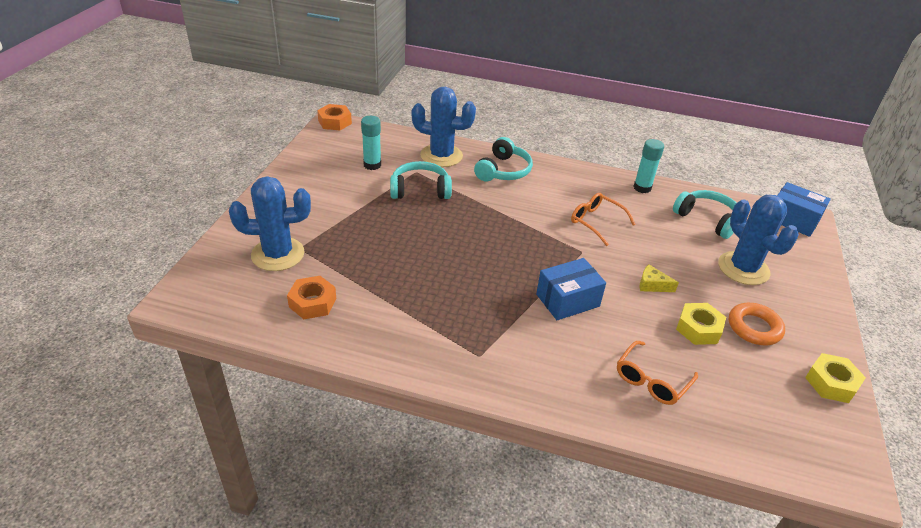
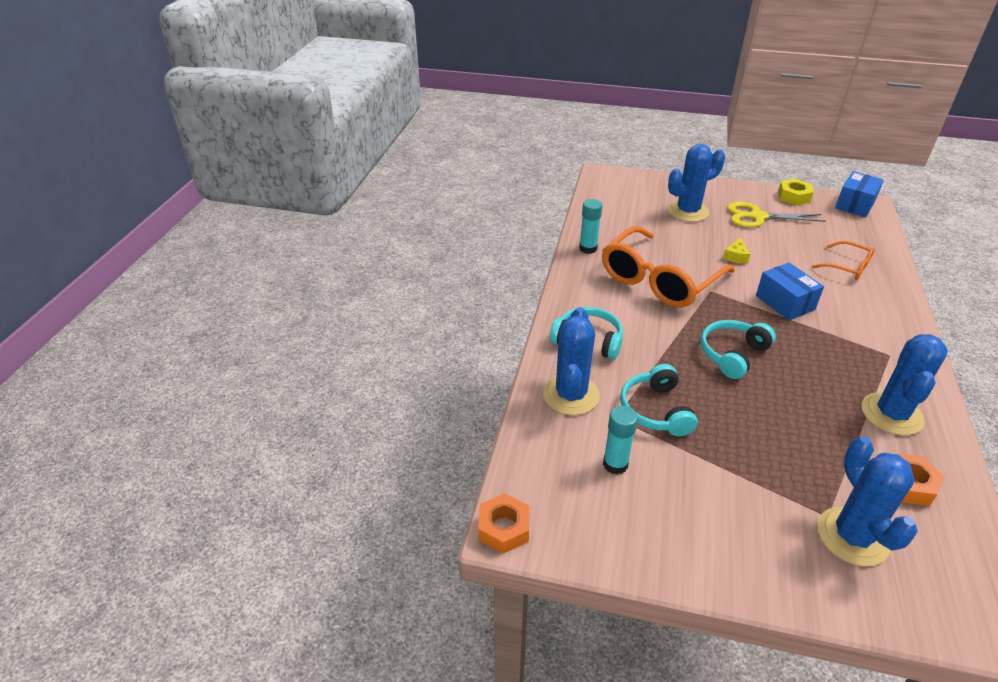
camera: 90 degrees left, 0 degrees up
(393, 323) = (891, 414): none -> blue cactus
(596, 222) = (659, 280): orange glasses -> orange glasses, size x2.07
(698, 329) = (775, 240): yellow nut -> none
(707, 219) = (626, 219): turquoise headphones -> turquoise headphones (732, 354)
(754, 328) = (757, 217): orange ring -> yellow scissors
(792, 220) = (608, 180): blue box -> blue box (855, 204)

